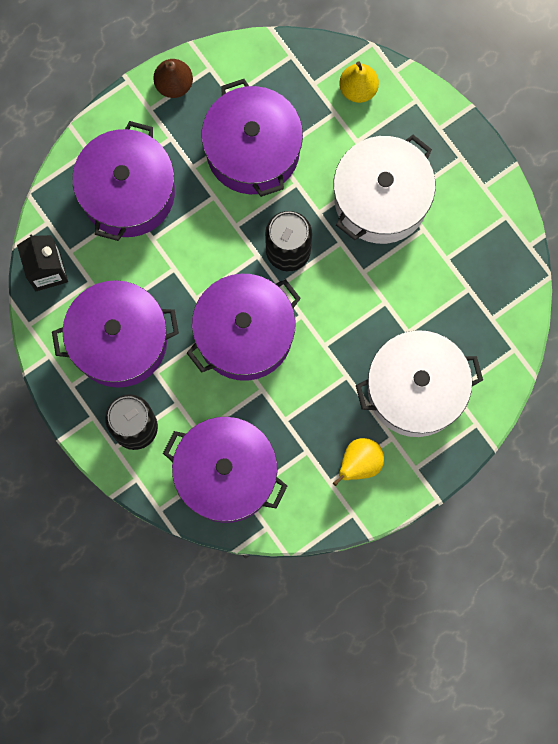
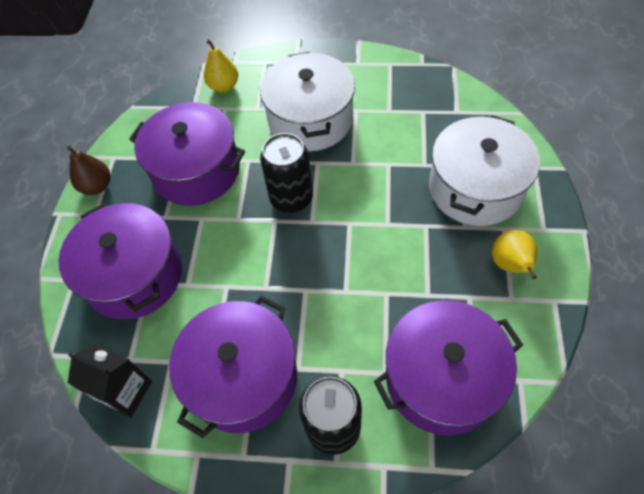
camera: 45 degrees left, 20 degrees down
(244, 334) = (328, 273): purple pot -> none

